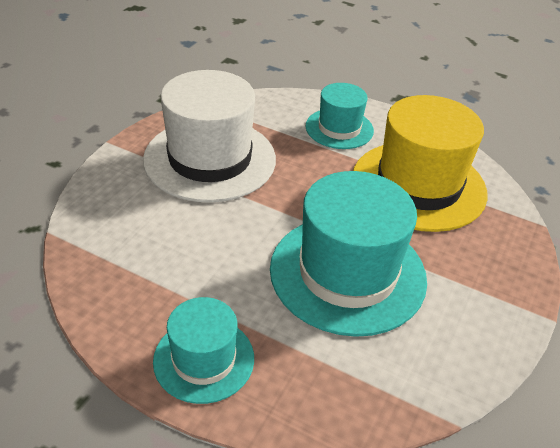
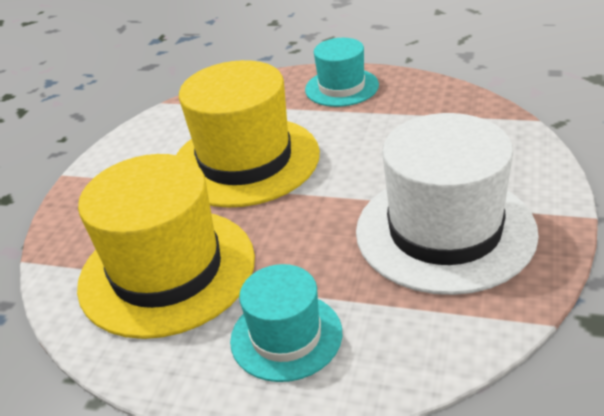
camera: 175 degrees right, 5 degrees down
(347, 273) = (245, 161): turquoise hat -> yellow hat

